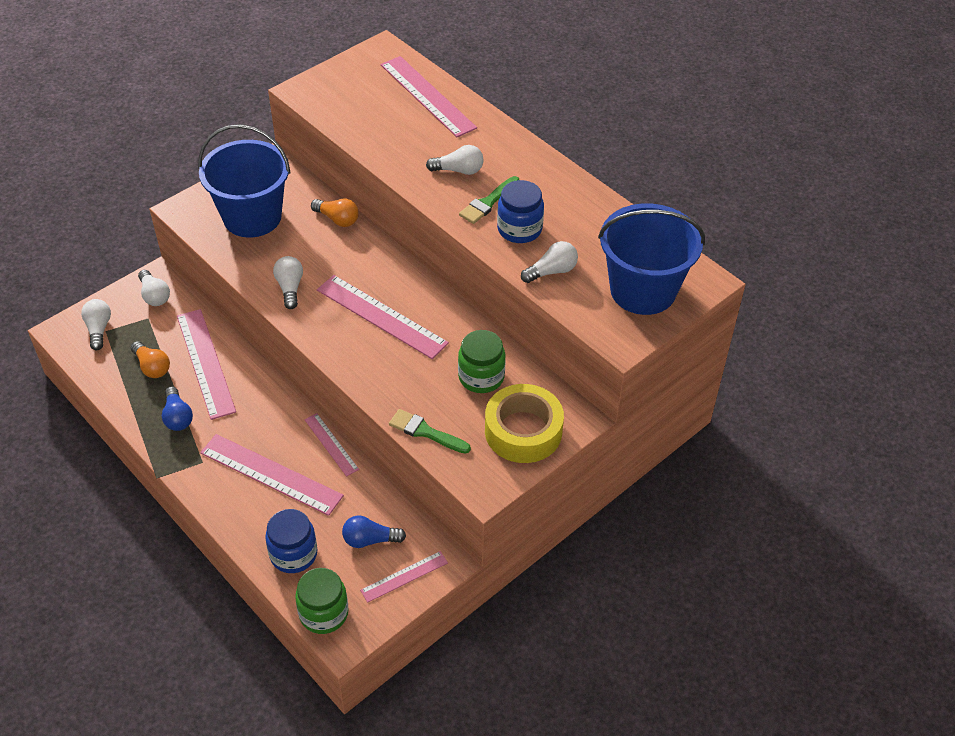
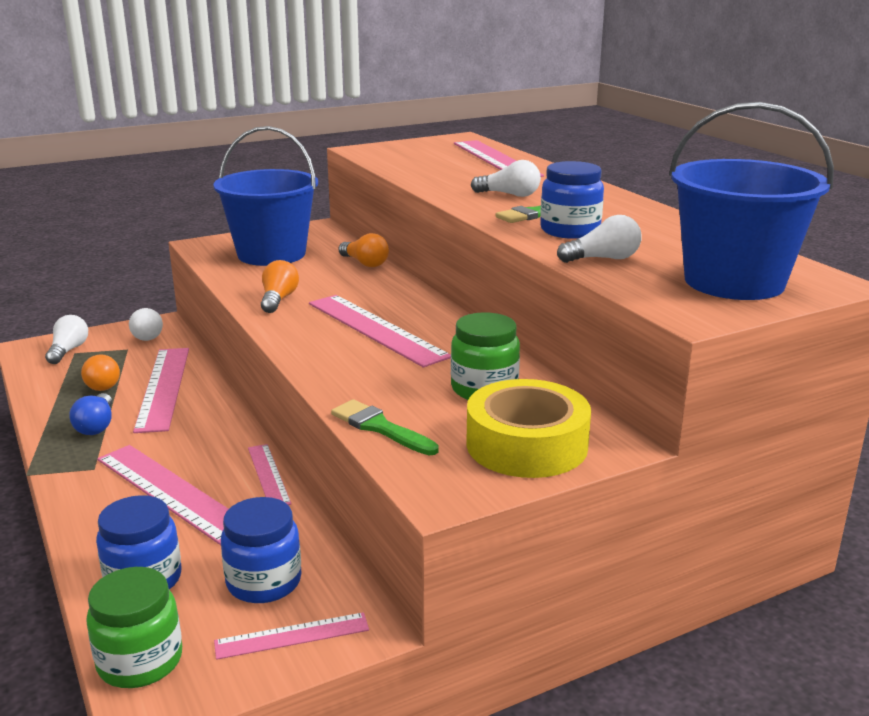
camera: 15 degrees right, 25 degrees down
(290, 288) = (278, 300): white light bulb -> orange light bulb
(370, 540) = (264, 582): blue light bulb -> blue jar

